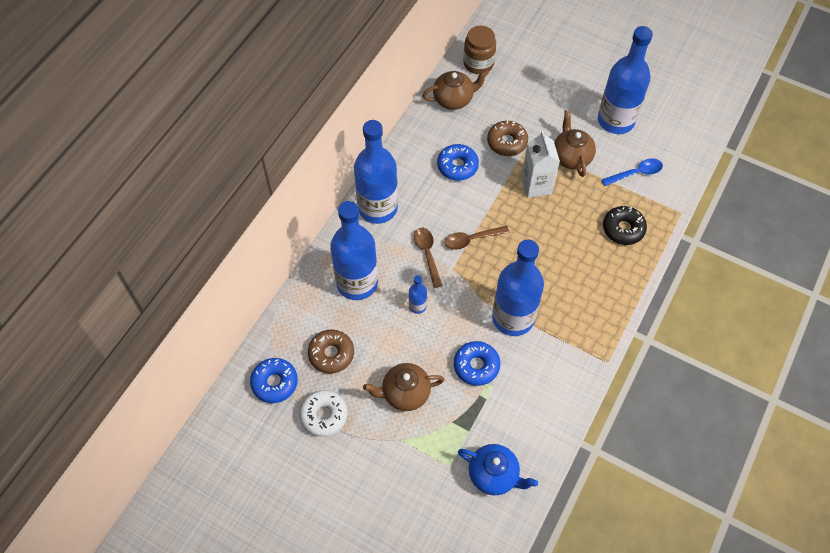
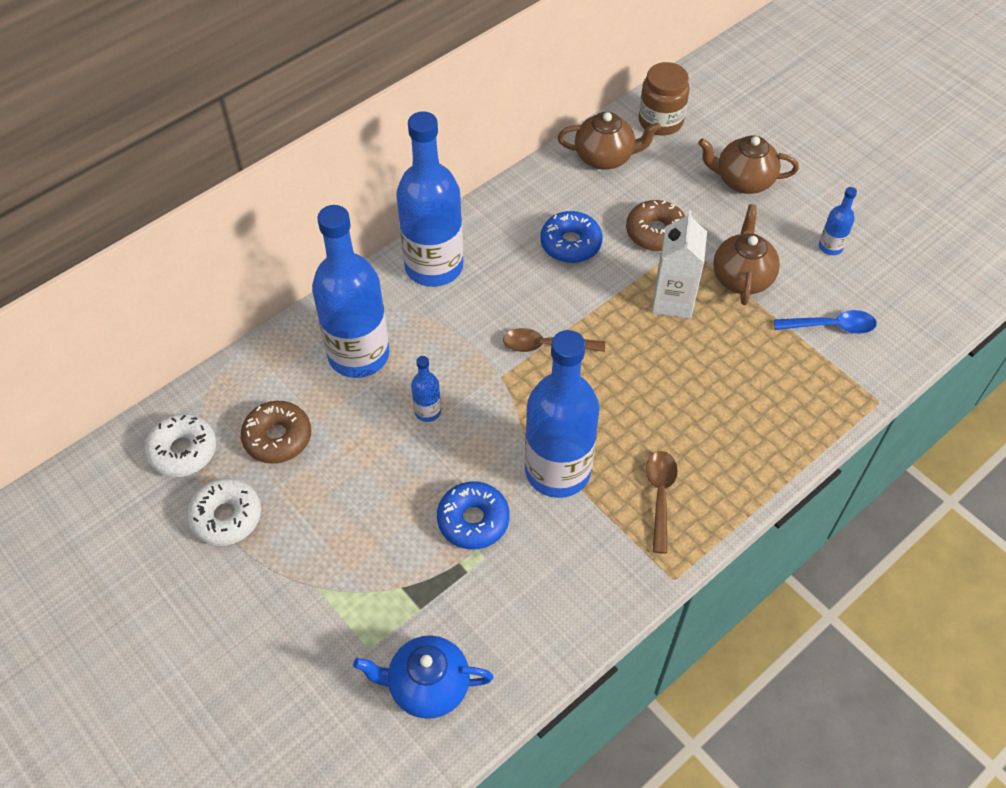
camera: 20 degrees right, 5 degrees down
(274, 383) = (183, 451): blue donut -> white donut
(405, 393) = (353, 524): brown teapot -> brown teapot (743, 181)
(427, 254) = (474, 346): brown spoon -> brown spoon (660, 496)
(494, 475) = (427, 686): blue teapot -> blue teapot turned 135 degrees clockwise
(616, 120) = (830, 247): blue bottle -> blue bottle, size x0.42
(623, 229) = (779, 397): black donut -> none

